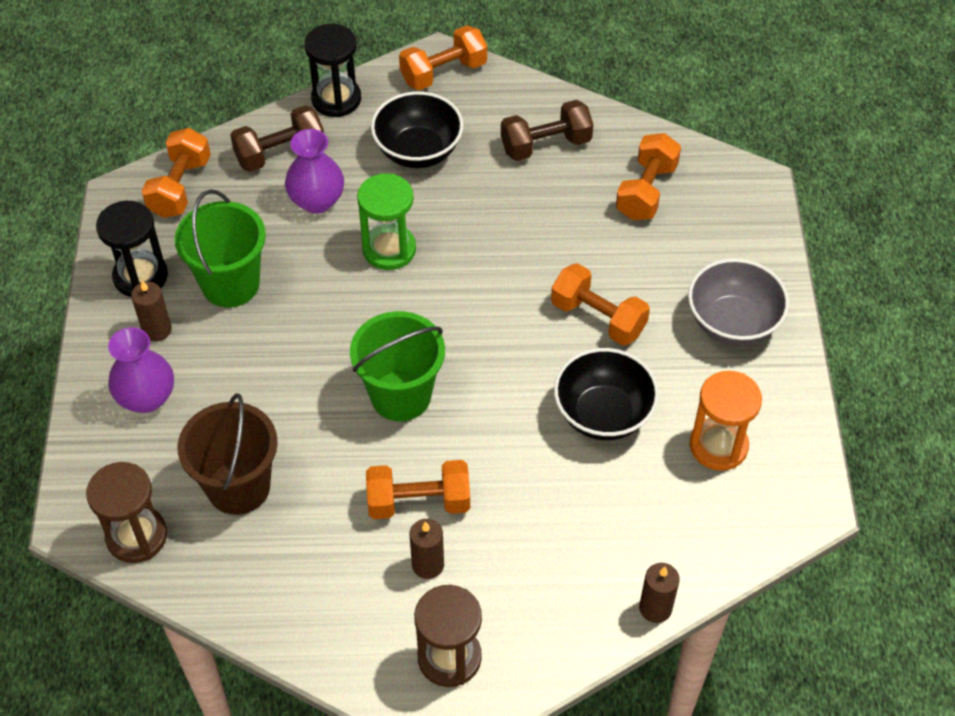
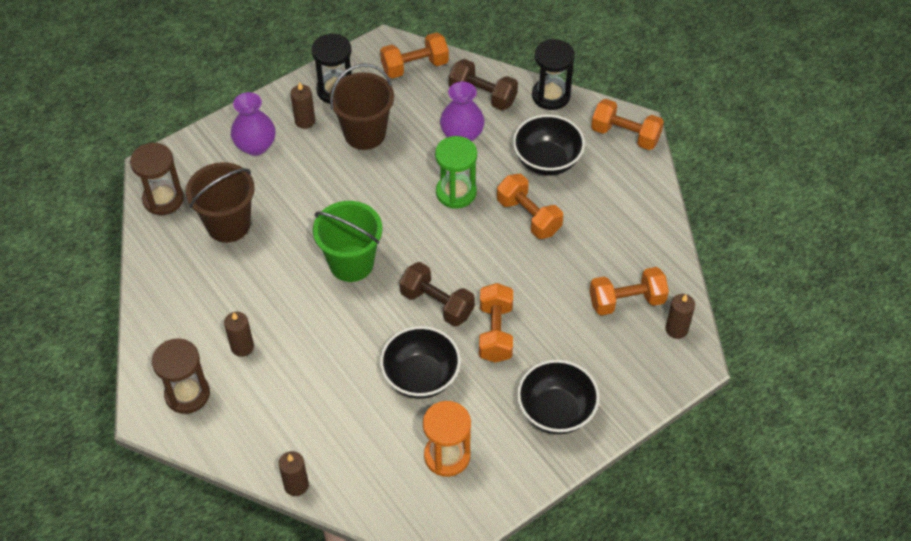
camera: 55 degrees right, 0 degrees up
(230, 284) = (365, 133): green bucket -> brown bucket
(419, 502) = (282, 317): orange dumbbell -> orange dumbbell (528, 216)
(546, 145) = (615, 224): brown dumbbell -> brown dumbbell (437, 304)
(709, 173) = (676, 329): none -> brown candle
(732, 323) = (556, 411): grey bowl -> black bowl

